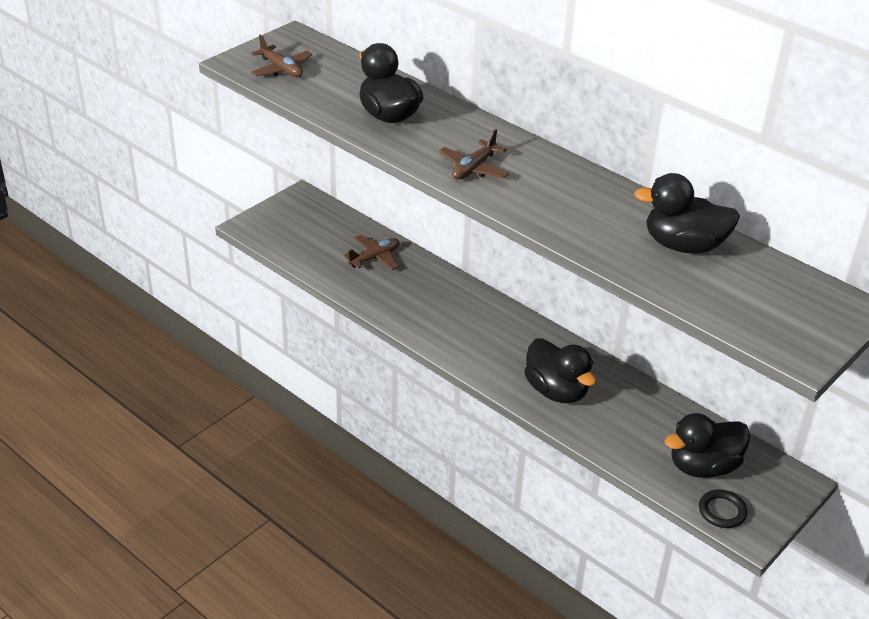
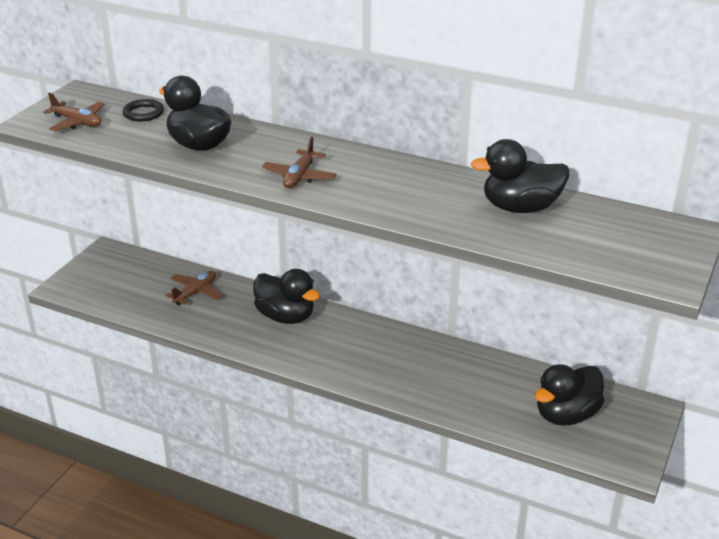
camera: 15 degrees left, 5 degrees down
(556, 391) = (409, 377): black duck -> black duck (285, 316)
(722, 511) = (599, 451): black ring -> black ring (143, 113)

